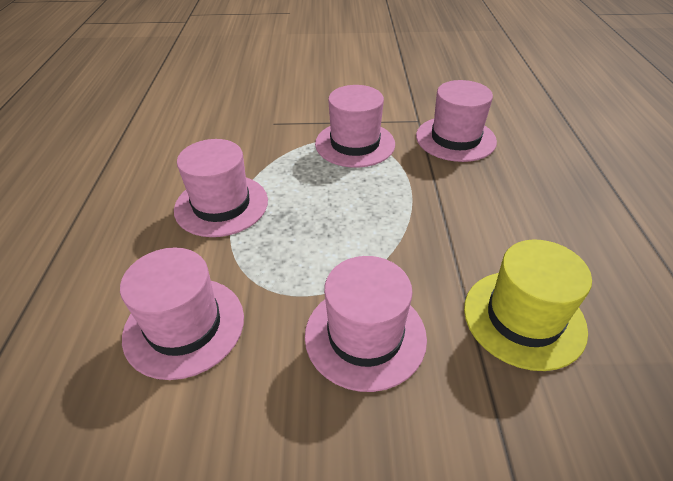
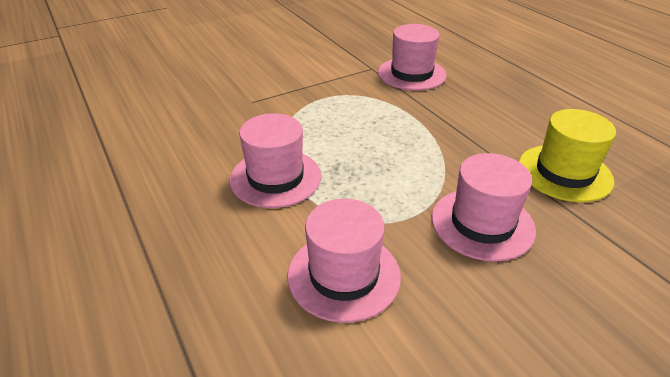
camera: 30 degrees left, 5 degrees down
(355, 144) = (340, 98): pink hat -> none

